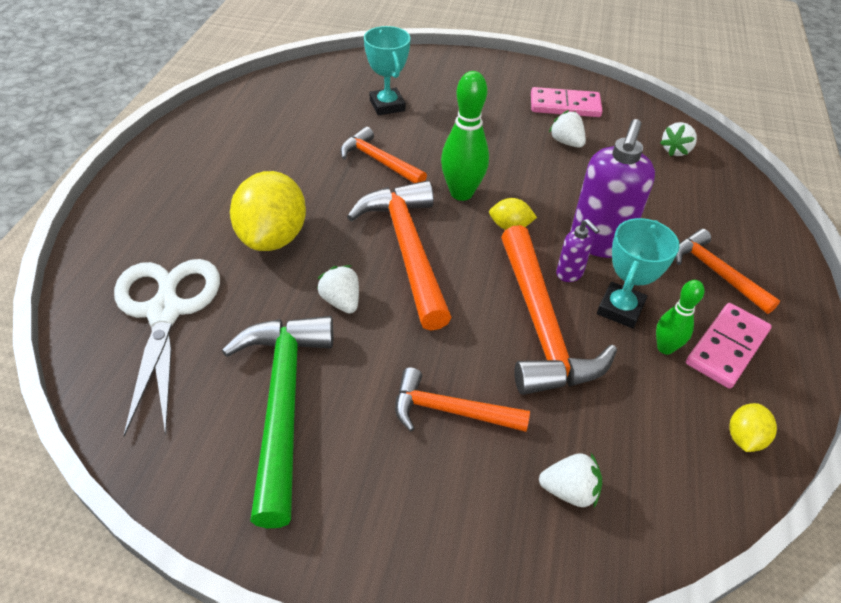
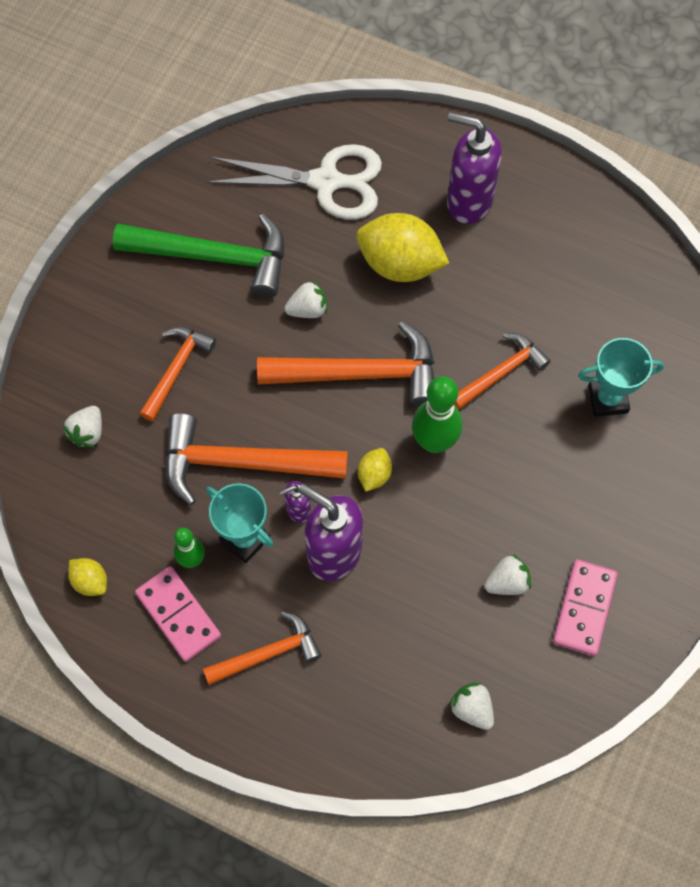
camera: 105 degrees right, 20 degrees up
(193, 198) = (468, 202): none -> purple soap dispenser

